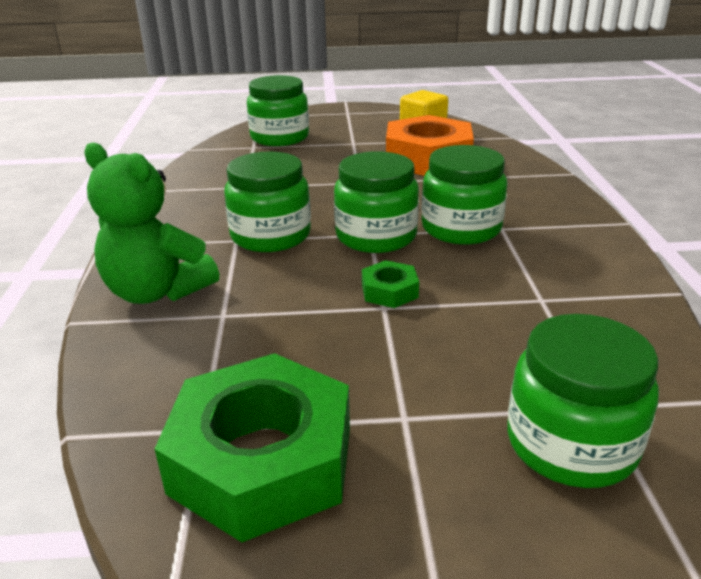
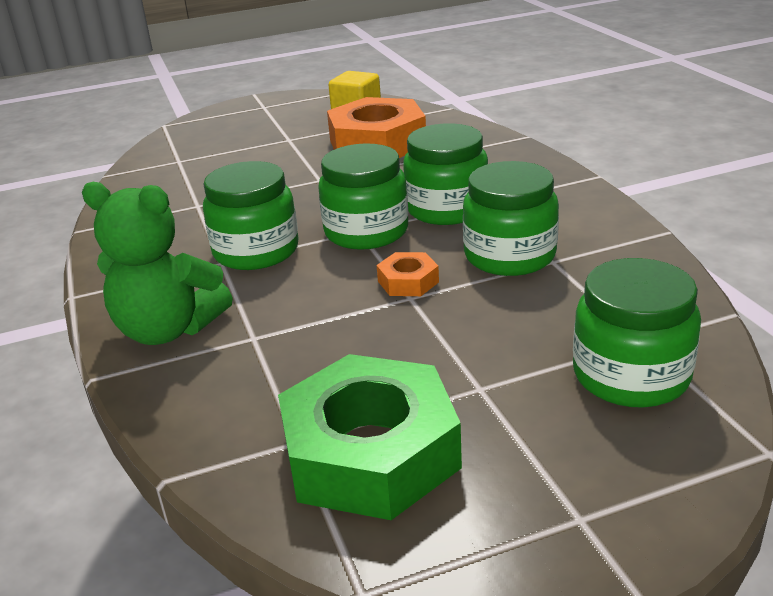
camera: 15 degrees left, 0 degrees up
(280, 137) = (203, 146): green jar -> green jar (509, 256)
(389, 291) = (408, 282): green nut -> orange nut

